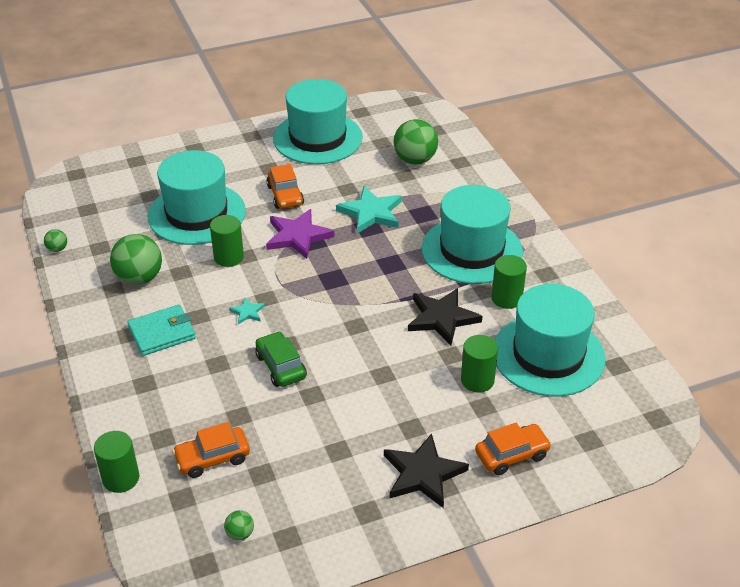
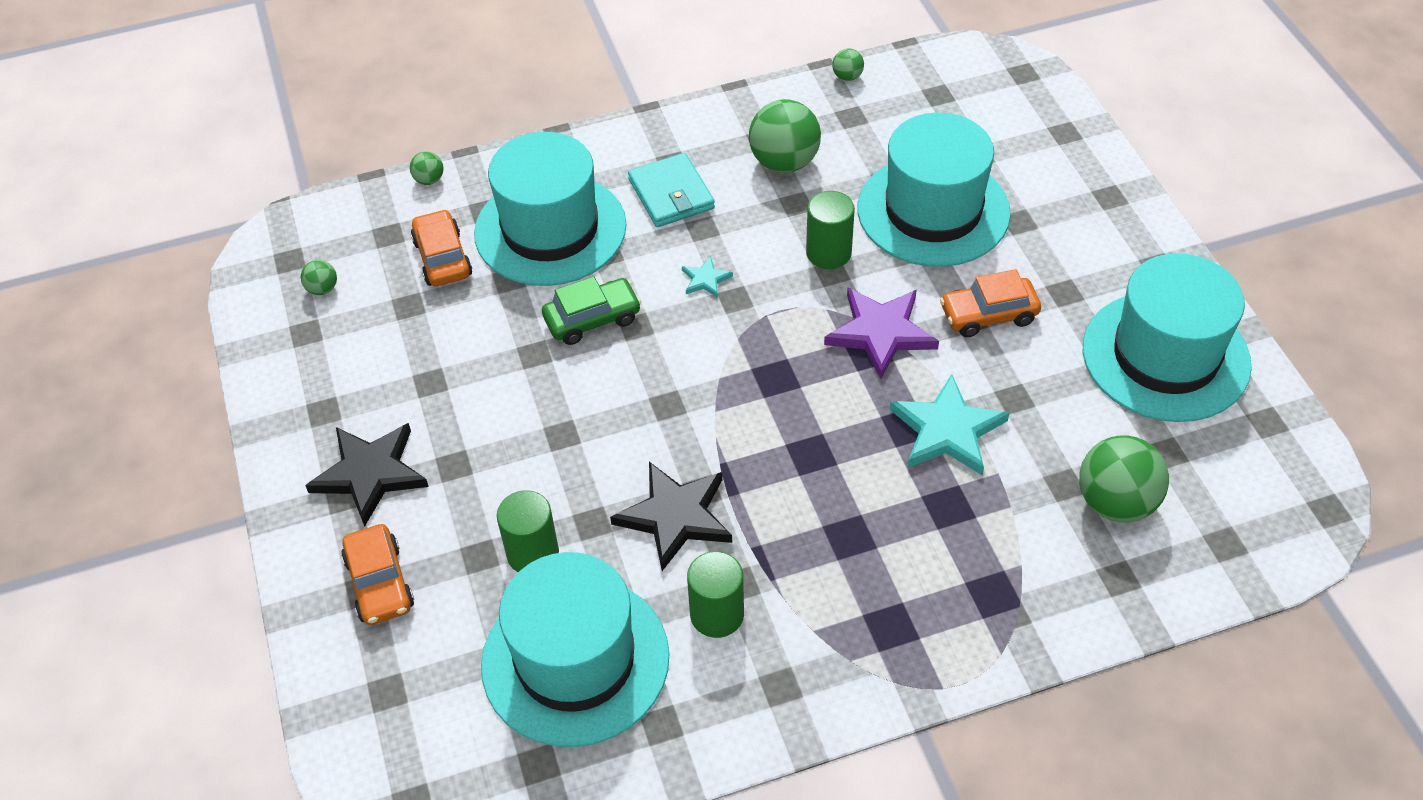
camera: 95 degrees right, 10 degrees up
(121, 478) = (429, 180): green cylinder -> green ball
(472, 250) = (846, 573): turquoise hat -> turquoise hat (550, 229)

